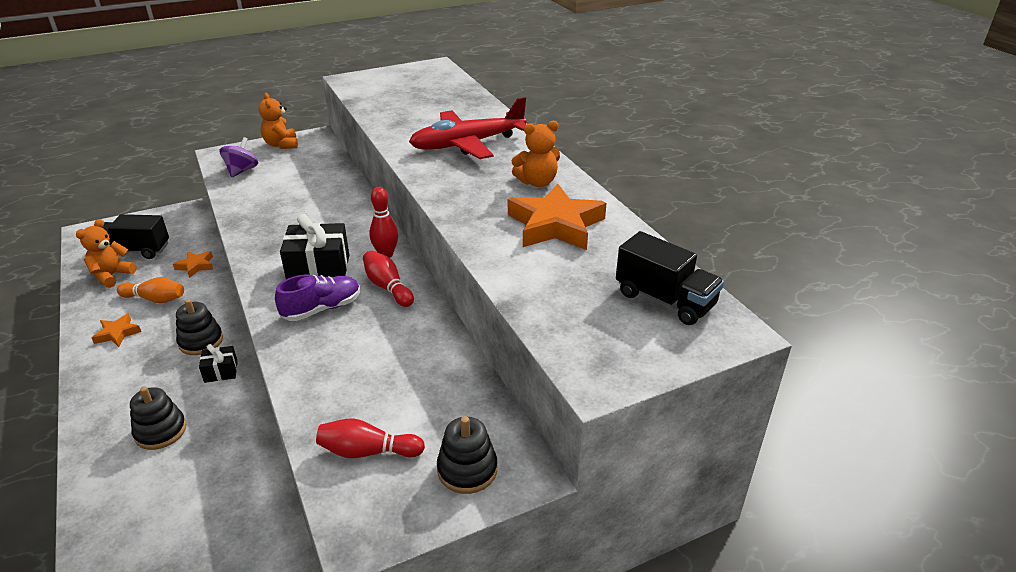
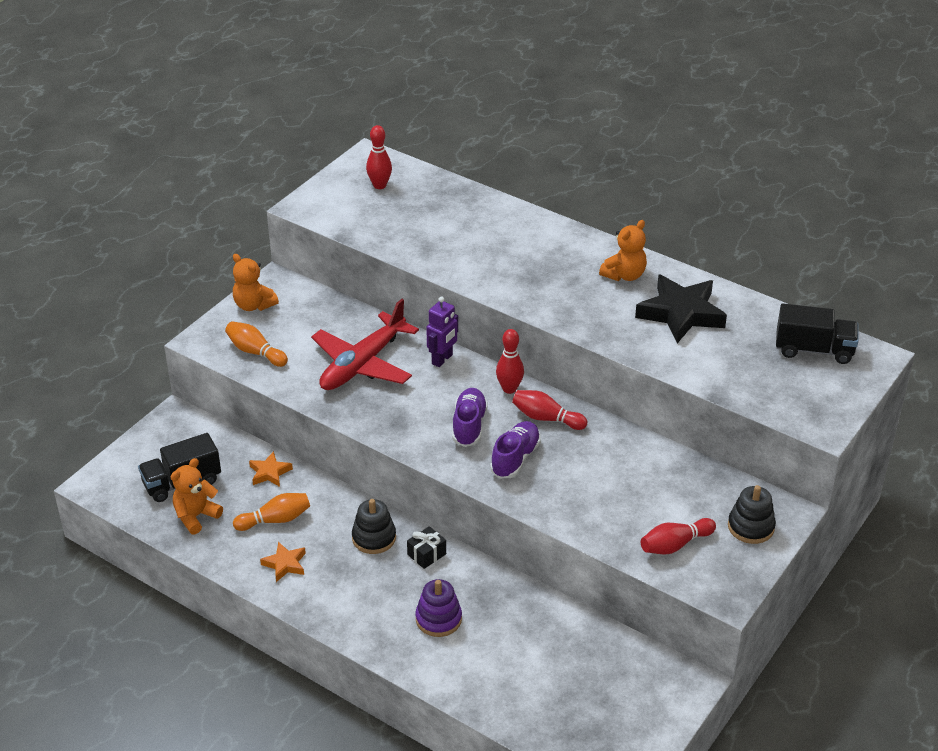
camera: 30 degrees left, 5 degrees up
(112, 276) = (196, 516): orange teddy bear -> orange teddy bear turned 45 degrees clockwise
(160, 431) = (438, 619): black stacking toy -> purple stacking toy
(242, 171) = (255, 352): purple spinning top -> orange bowling pin
(319, 270) = (469, 426): black gift -> purple shoe
(361, 217) = (442, 359): none -> purple robot
(418, 81) = (379, 185): none -> red bowling pin
(468, 144) = (521, 252): red plane -> red plane (363, 364)
(555, 225) = (681, 313): orange star -> black star

